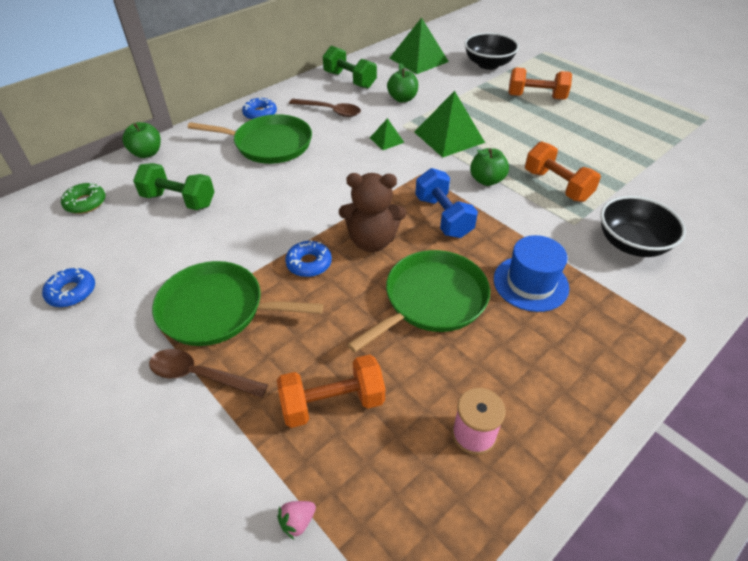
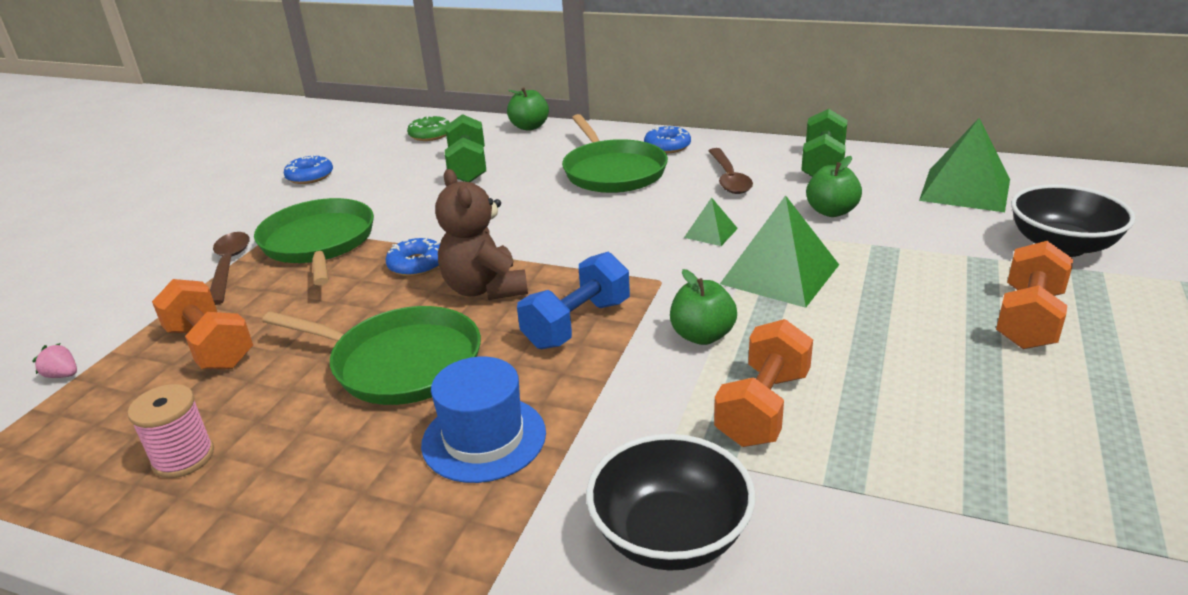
camera: 65 degrees right, 15 degrees down
(536, 97) = (1029, 319): orange dumbbell -> orange dumbbell turned 45 degrees clockwise

